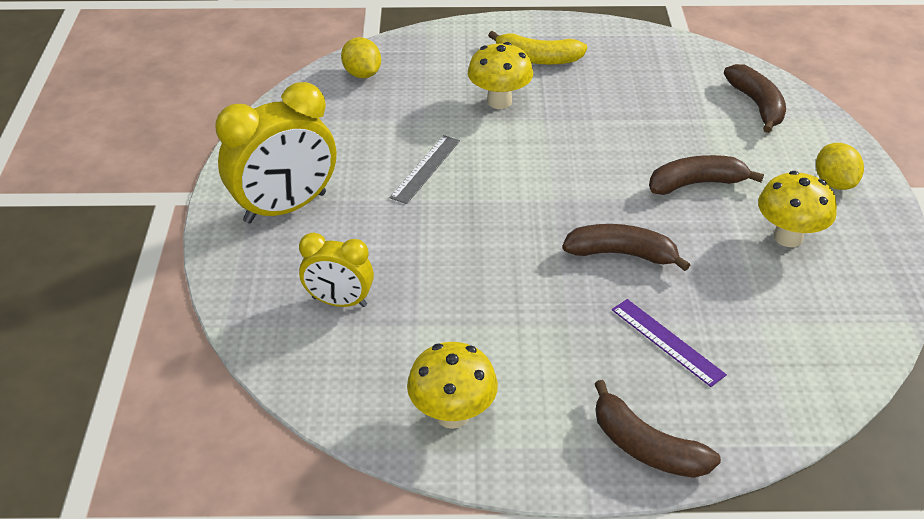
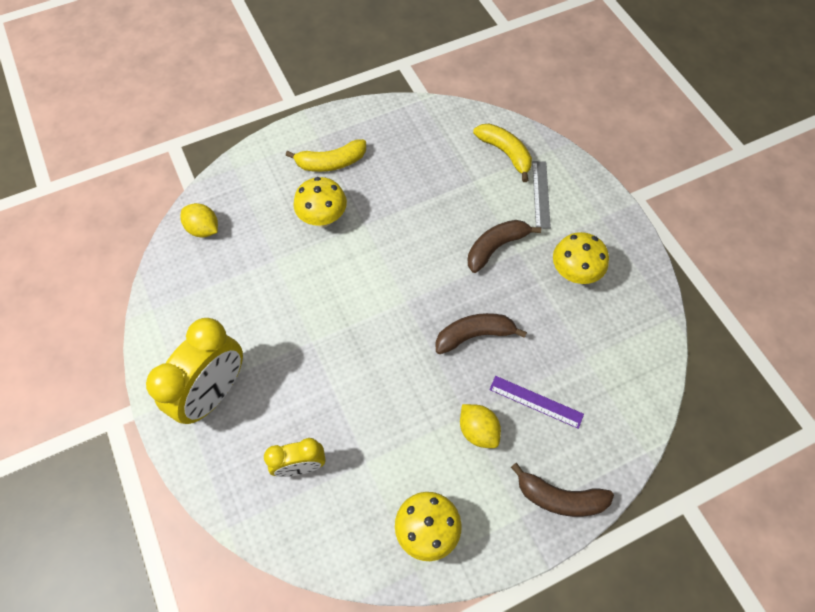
camera: 25 degrees left, 20 degrees up
(425, 169) = (300, 310): grey ruler -> grey ruler (541, 194)
(757, 105) = (505, 153): brown banana -> yellow banana
(834, 183) = (583, 210): yellow lemon -> yellow lemon (478, 431)

